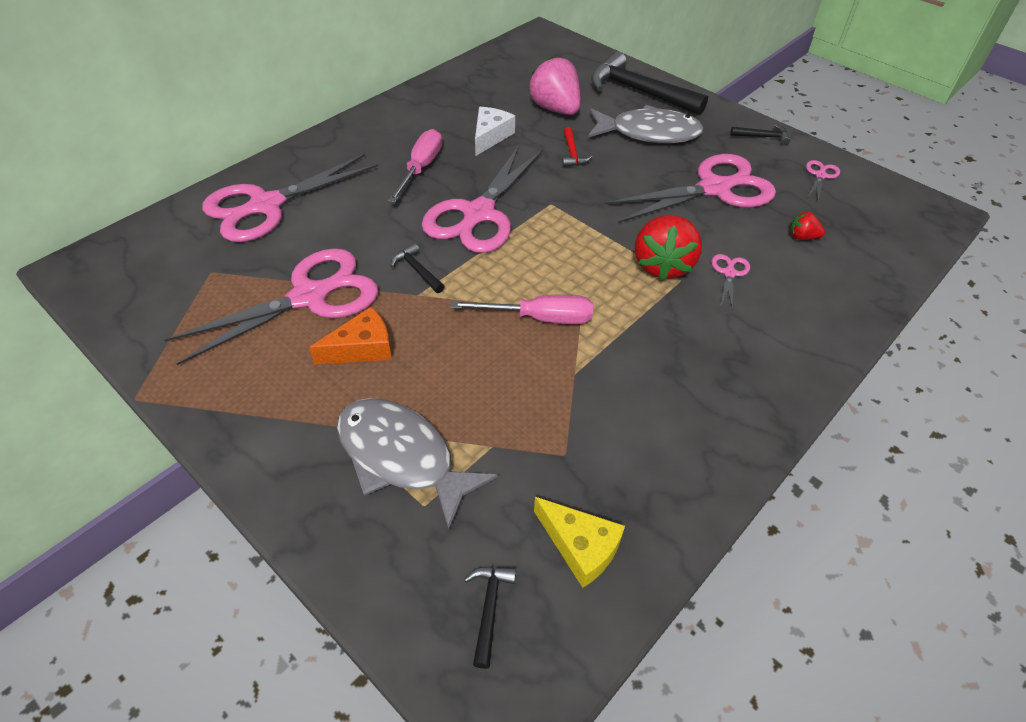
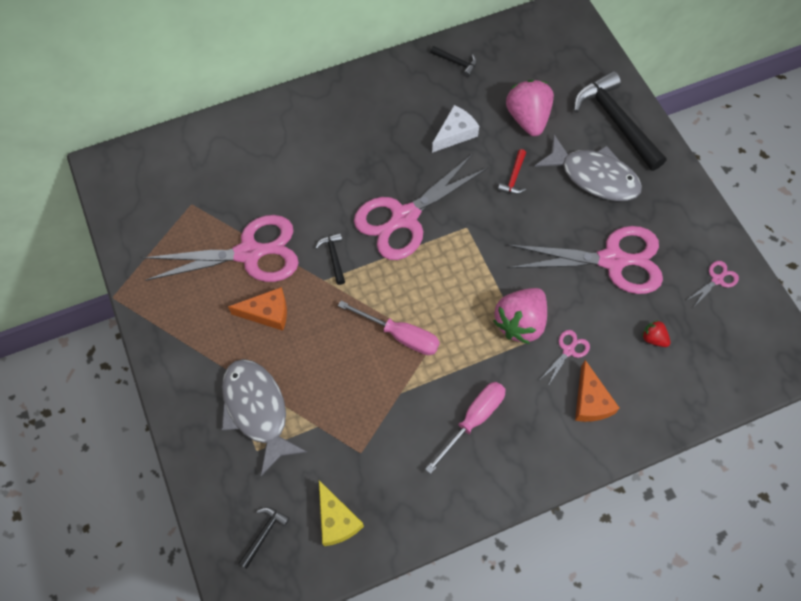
camera: 25 degrees right, 15 degrees up
(266, 206) = (251, 151): pink scissors -> none
(421, 168) = (382, 151): pink screwdriver -> pink screwdriver (473, 420)
(662, 265) = (520, 322): red strawberry -> pink strawberry
(762, 137) = (695, 216): black hammer -> black hammer (456, 62)
(785, 309) = (590, 401): none -> orange cheese

